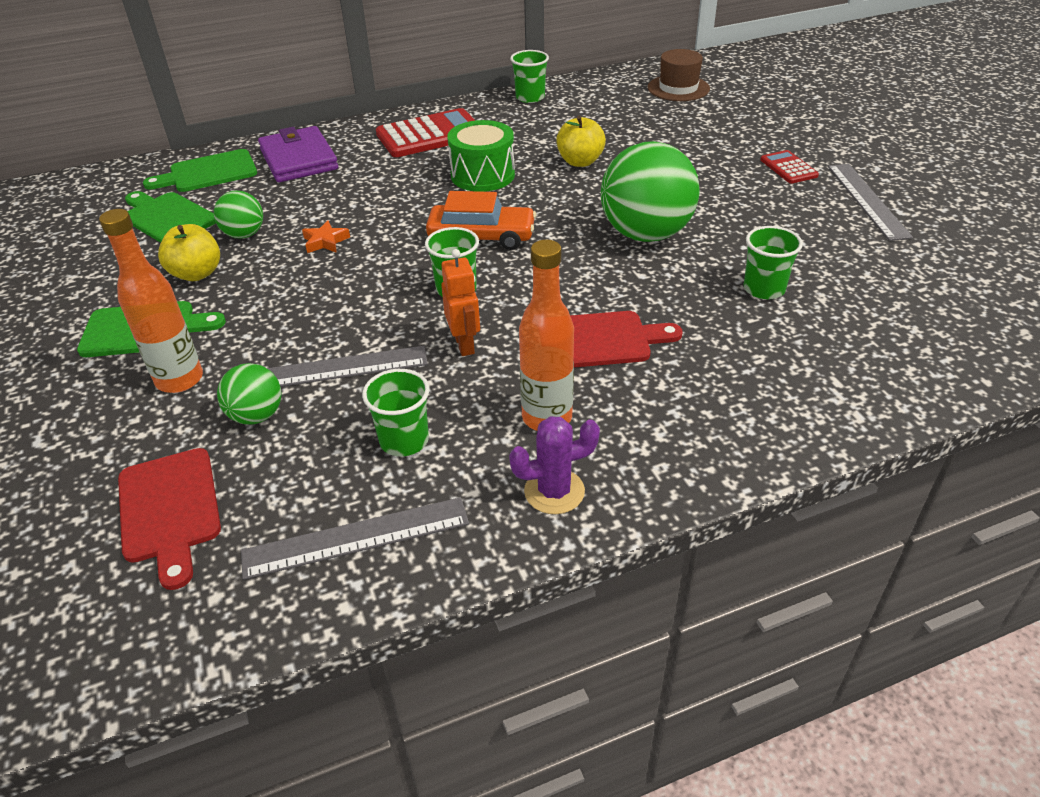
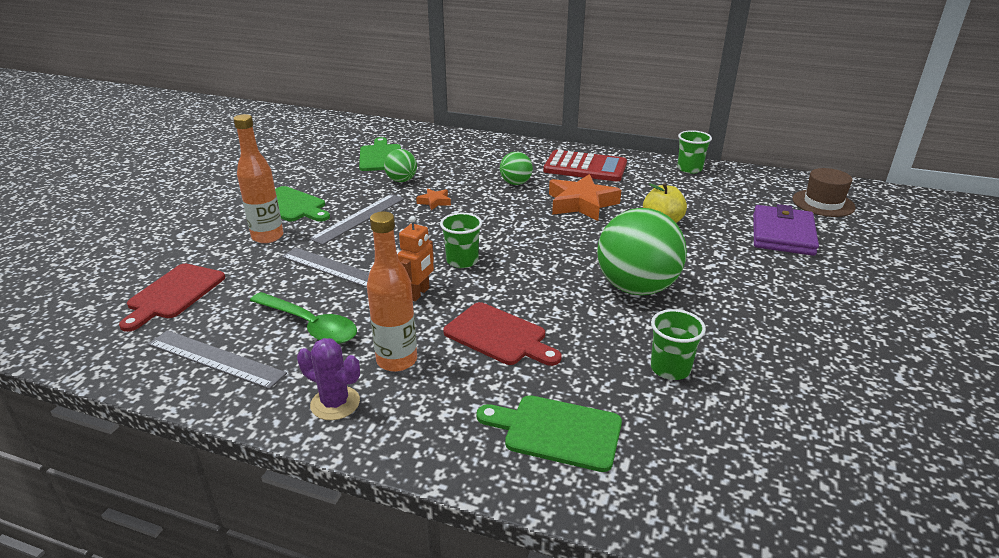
camera: 40 degrees right, 10 degrees down
(197, 274) = (351, 190): yellow apple -> none
(208, 172) = (433, 142): green cutting board -> green cutting board (557, 431)
(256, 415) = (270, 272): green ball -> green ball (515, 183)
(298, 159) = (488, 153): purple wallet -> purple wallet (782, 234)
(404, 440) = (310, 325): green cup -> green spoon
(481, 237) = (524, 239): orange car -> none
(482, 175) = (581, 203): green drum -> orange star
(788, 168) = (835, 296): red calculator -> none
(867, 200) = (877, 354): grey ruler -> grey ruler (359, 218)

